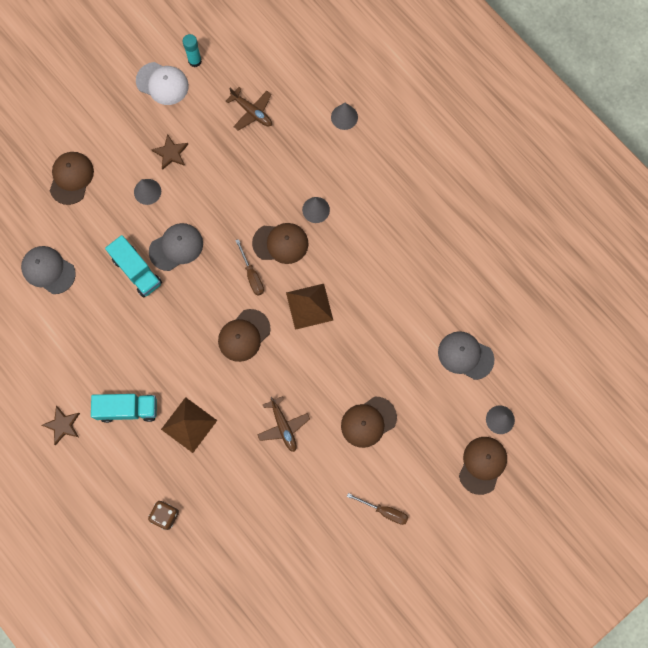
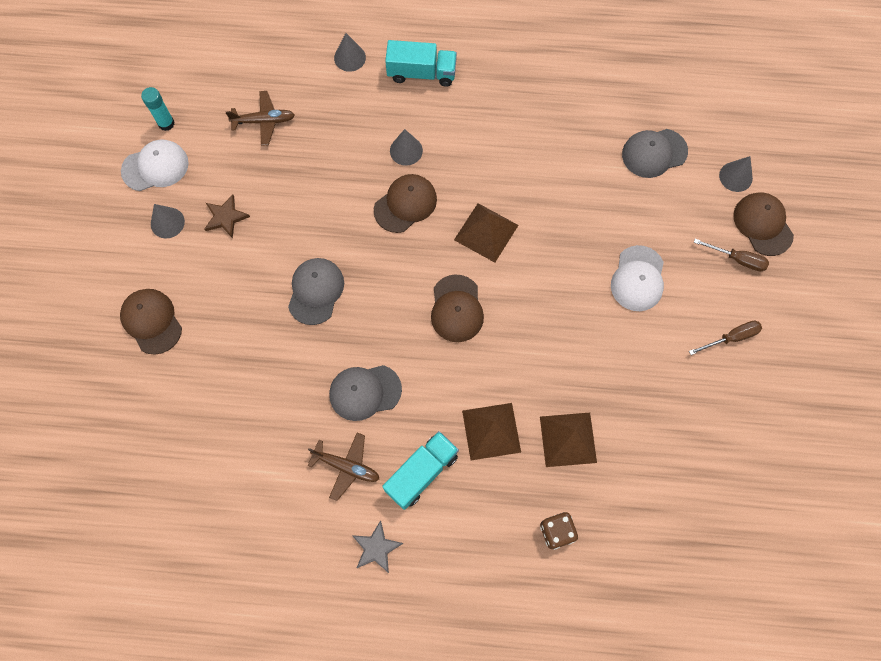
camera: 45 degrees left, 5 degrees down
(48, 270) = (214, 422): grey cap -> grey cap (365, 392)
(62, 425) = (376, 548): brown star -> grey star
(137, 271) = (301, 345): turquoise truck -> turquoise truck (421, 73)
(147, 191) = (238, 268): grey cone -> grey cone (167, 222)
(226, 472) = (568, 439): none -> brown pyramid
(252, 275) = (409, 253): brown screwdriver -> brown screwdriver (737, 259)
(283, 426) = (573, 351): brown plane -> brown plane (346, 467)
(368, 422) = (638, 278): brown cap -> white cap

